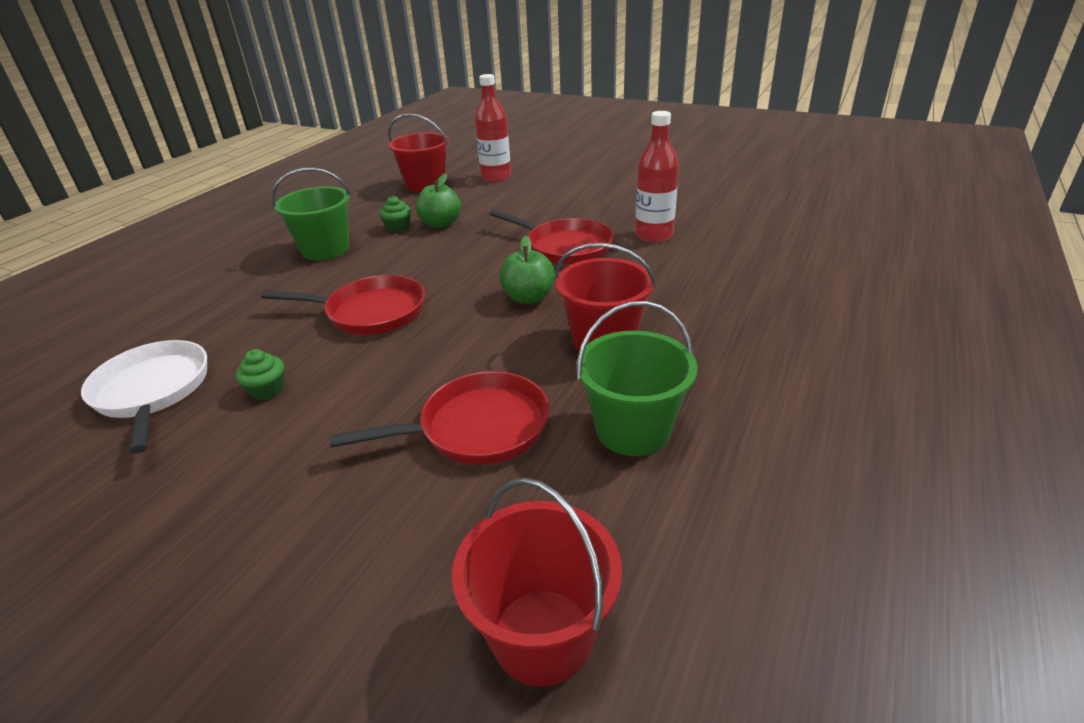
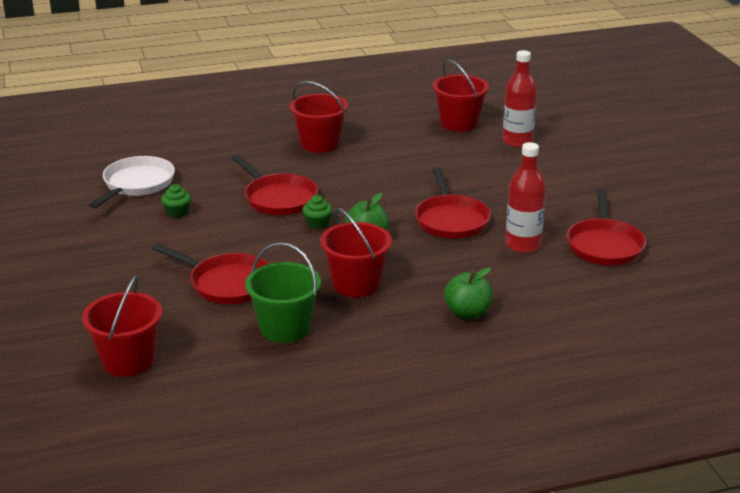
camera: 45 degrees right, 5 degrees down
(325, 249) = (319, 144): green bucket -> red bucket
(398, 227) = (383, 150): green cupcake -> green cupcake (317, 223)
(441, 224) = (412, 161): green apple -> green apple (467, 313)
(701, 207) = (604, 245): none -> red pan

